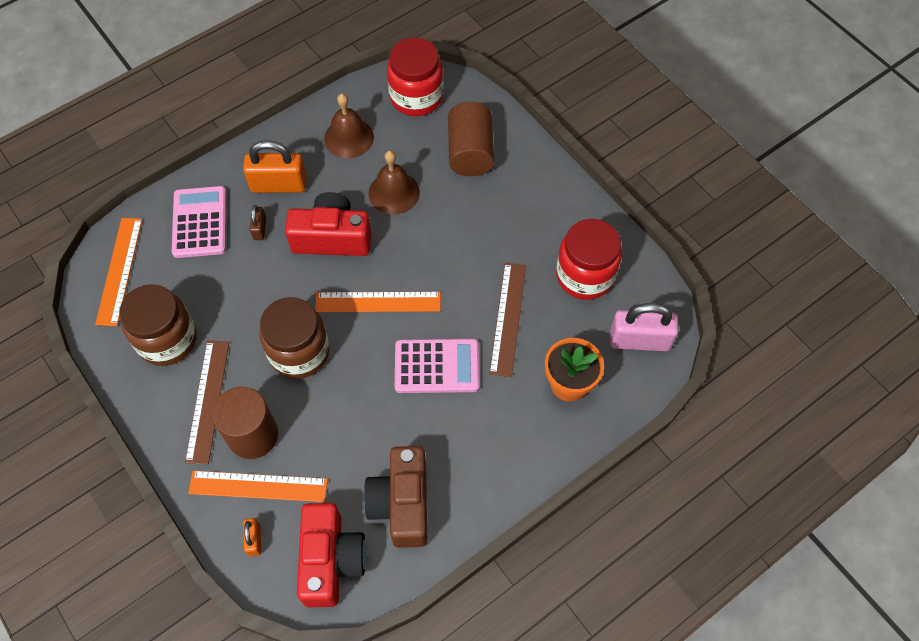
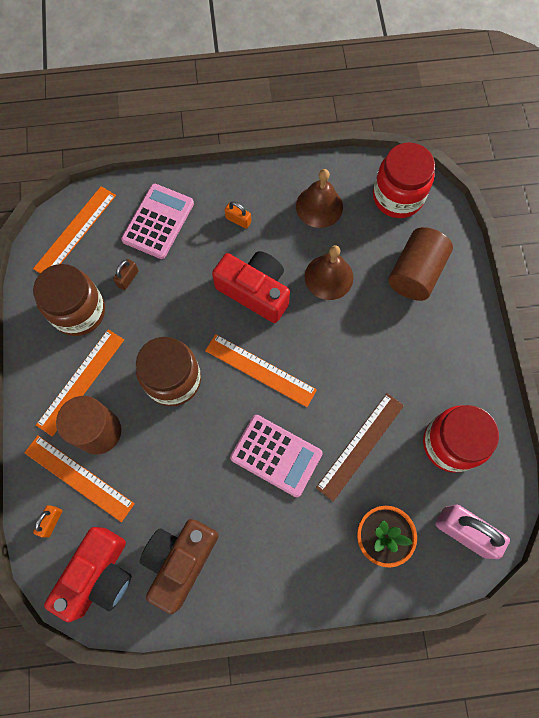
camera: 30 degrees right, 10 degrees up
(207, 400) = (81, 381): brown ruler -> orange ruler
(260, 229) = (201, 252): brown padlock -> brown padlock (128, 278)
(278, 184) = (238, 220): orange padlock -> orange padlock, size x0.49

